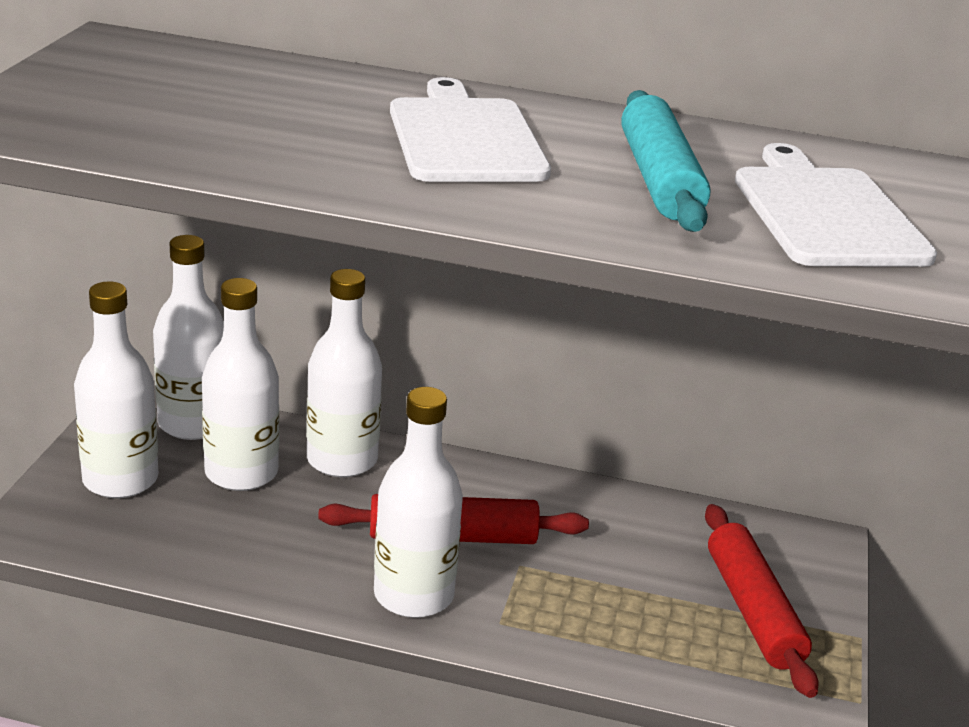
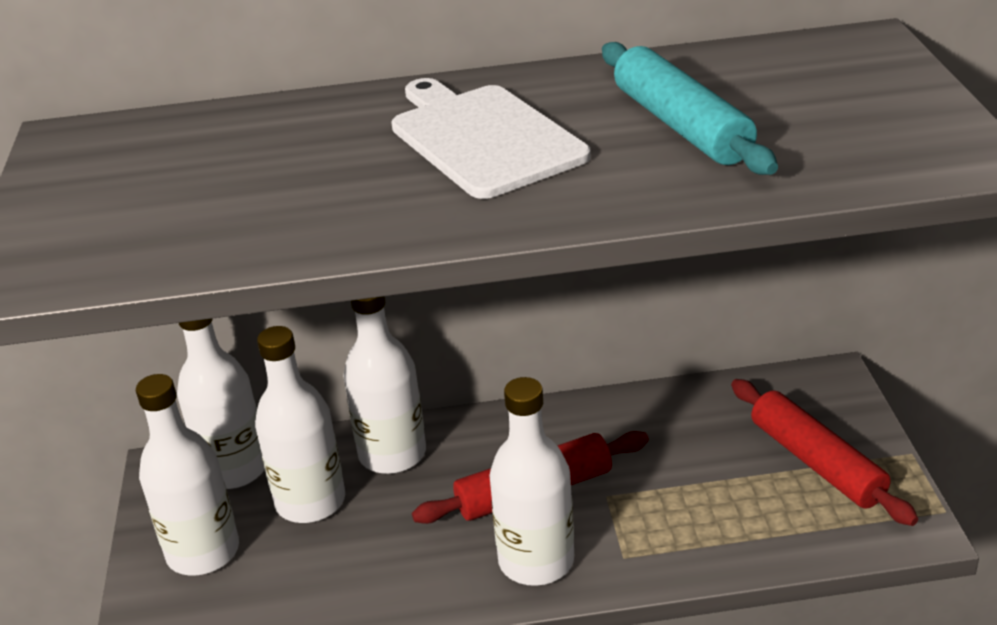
camera: 15 degrees left, 5 degrees up
(826, 213) = (840, 114): white cutting board -> none

